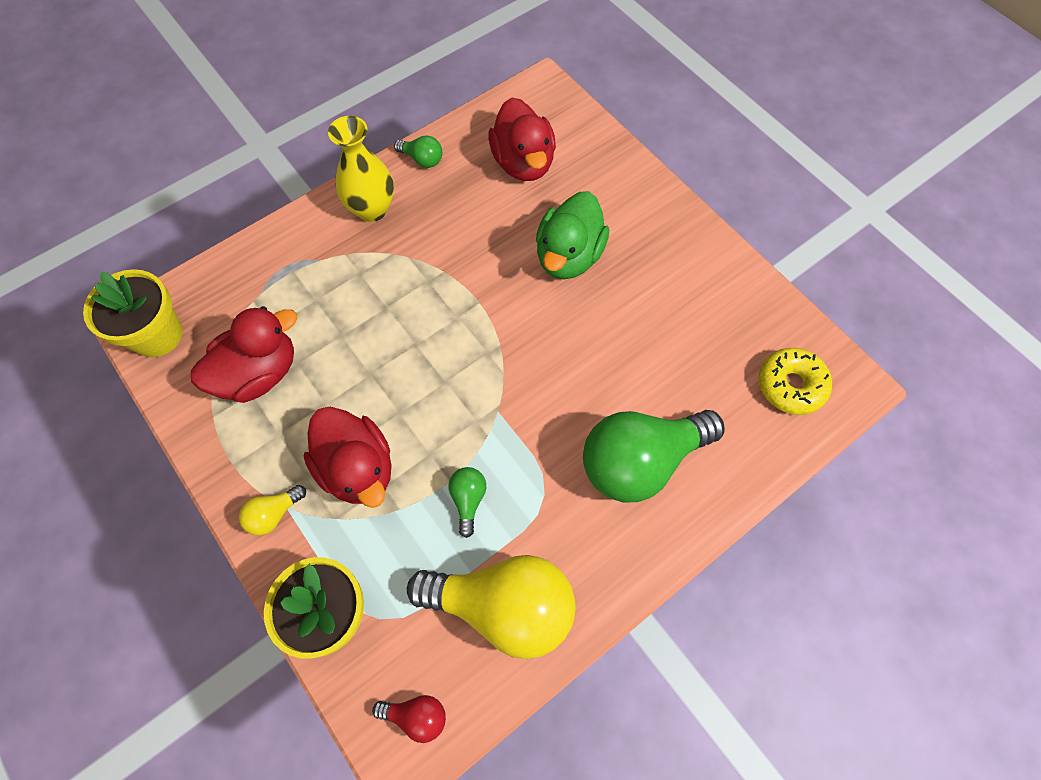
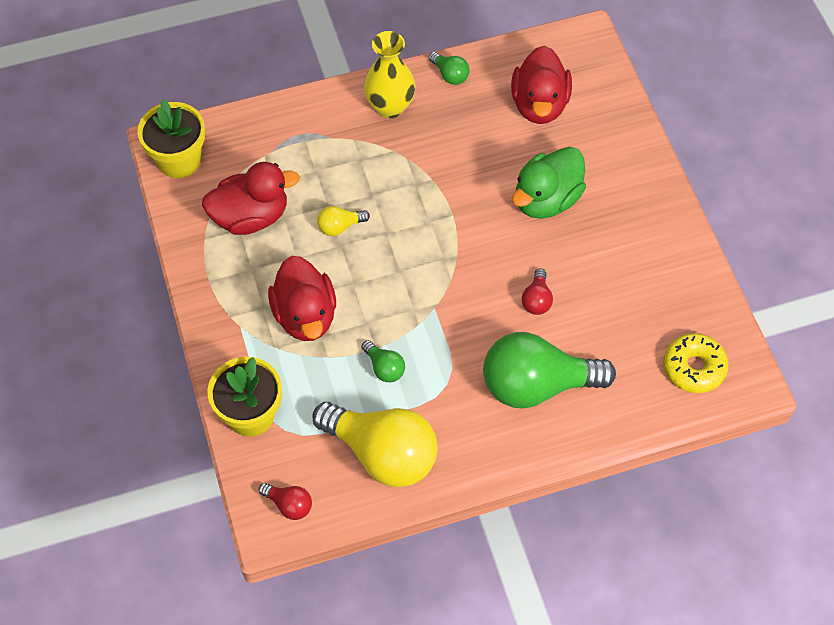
camera: 20 degrees right, 5 degrees down
(274, 514) = (229, 328): yellow light bulb -> yellow light bulb (340, 226)
(468, 500) = (384, 367): green light bulb -> green light bulb turned 120 degrees clockwise
(602, 365) = (536, 300): none -> red light bulb

